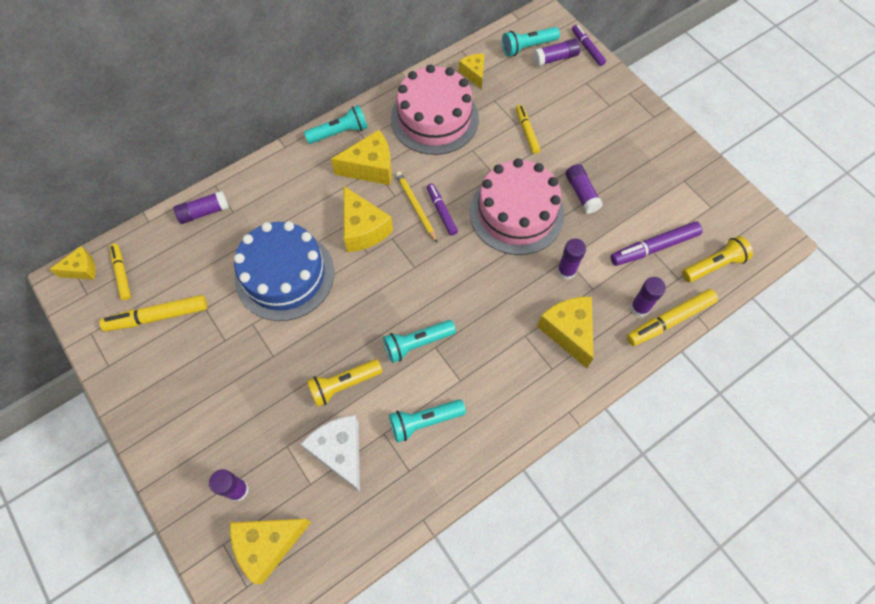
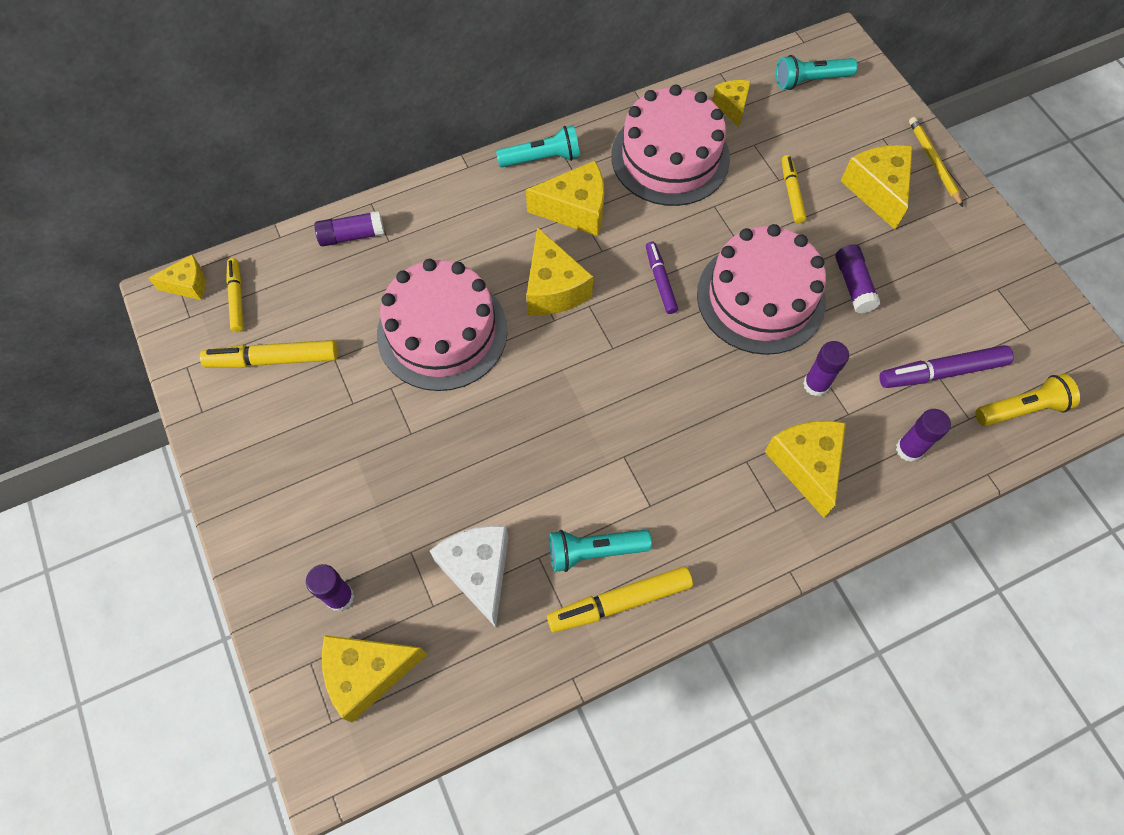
camera: 10 degrees right, 0 degrees up
(284, 275) = (442, 332): blue cake -> pink cake
(344, 384) = (496, 485): yellow flashlight -> none
(416, 207) = (627, 270): yellow pencil -> yellow pencil (934, 162)
(417, 343) = (601, 448): turquoise flashlight -> none
(555, 58) = (845, 100): purple glue stick -> none
(587, 48) = (892, 93): purple marker -> none
(588, 121) = (877, 190): none -> yellow cheese
(669, 321) = (948, 473): yellow marker -> yellow marker (619, 602)

